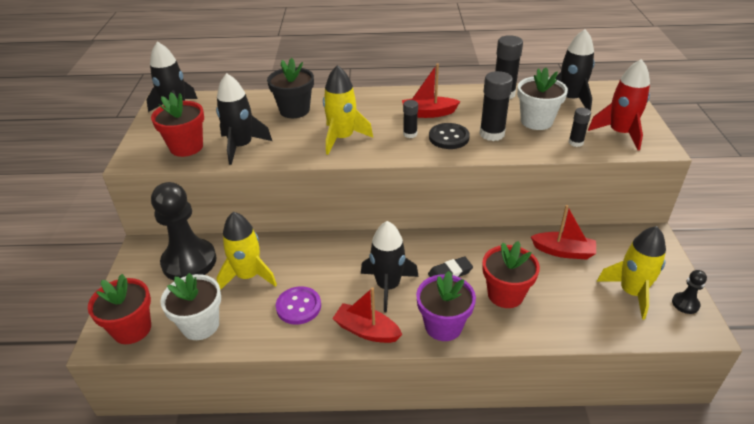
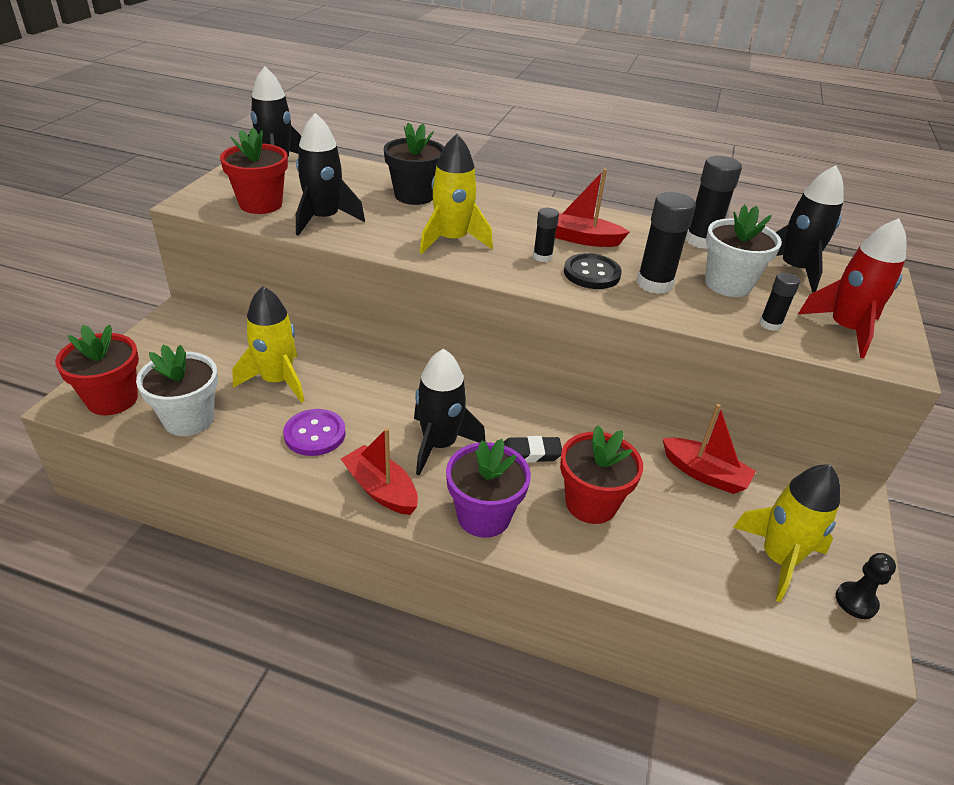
camera: 15 degrees right, 0 degrees up
(189, 262) = (220, 345): black pawn -> none

